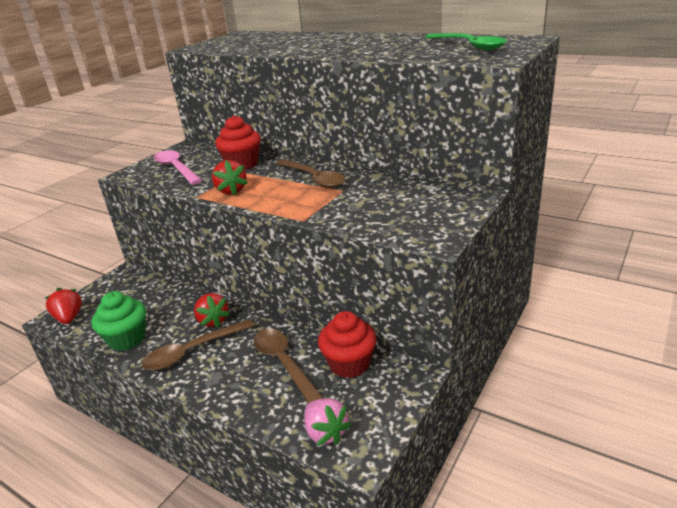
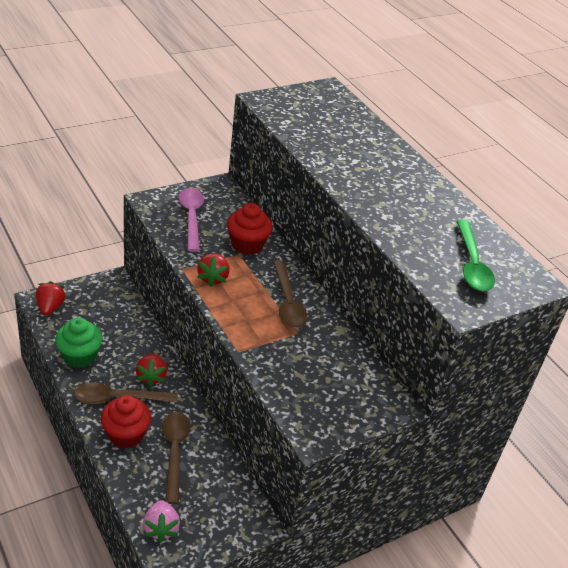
camera: 20 degrees right, 10 degrees up
(349, 364) = (220, 482): red cupcake -> red cupcake (126, 435)

